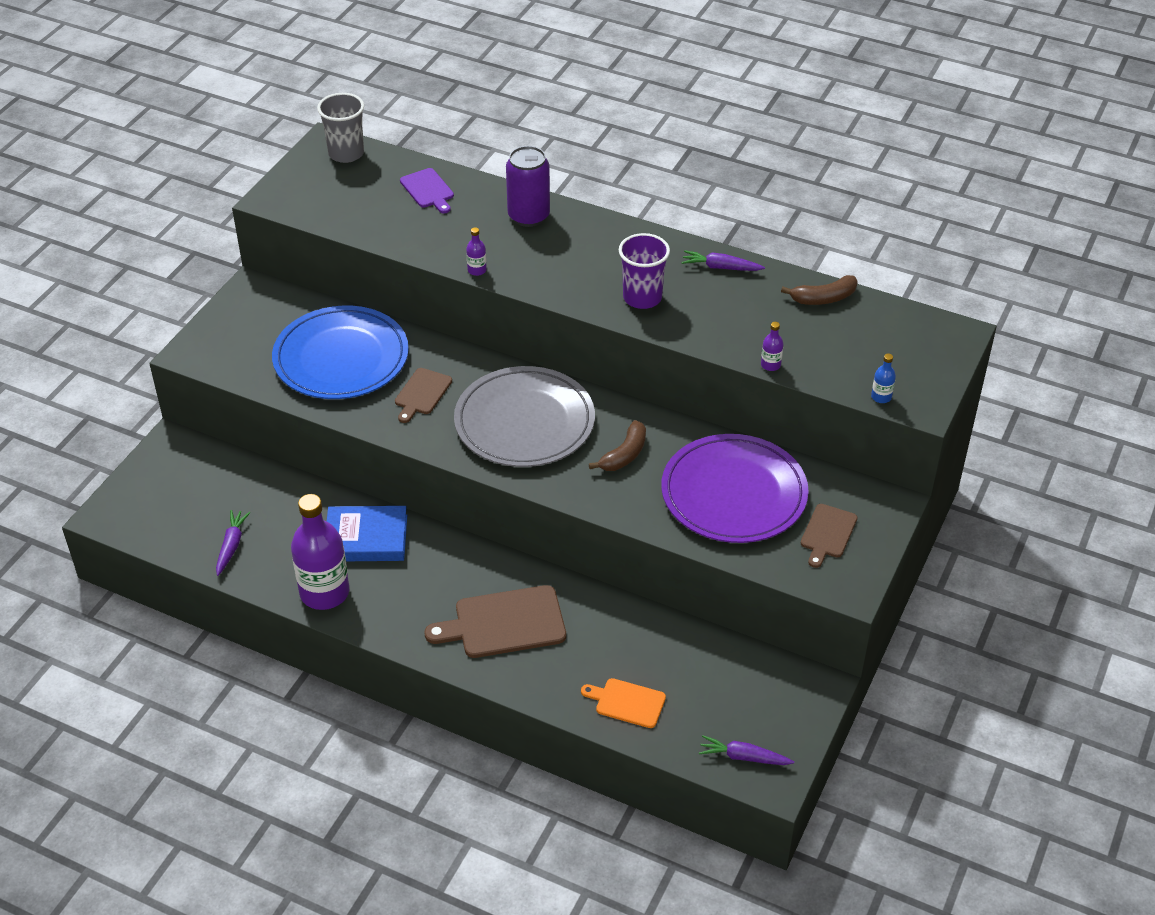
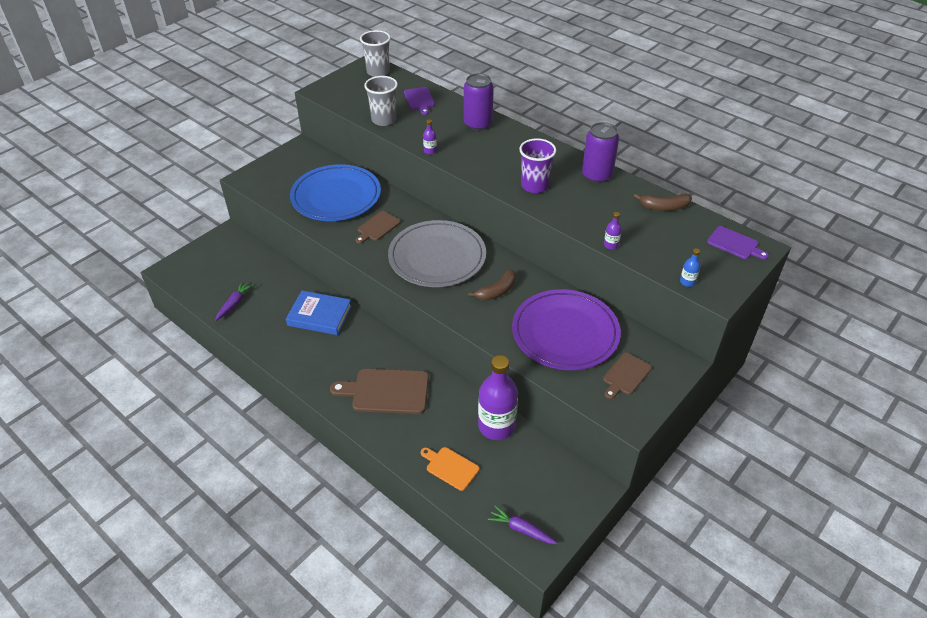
camera: 15 degrees right, 0 degrees up
(324, 592) = (278, 346): purple bottle -> purple bottle (496, 426)
(389, 232) = (384, 120): none -> grey cup
(721, 267) = (596, 175): purple carrot -> purple can
(926, 334) = (735, 244): none -> purple cutting board

